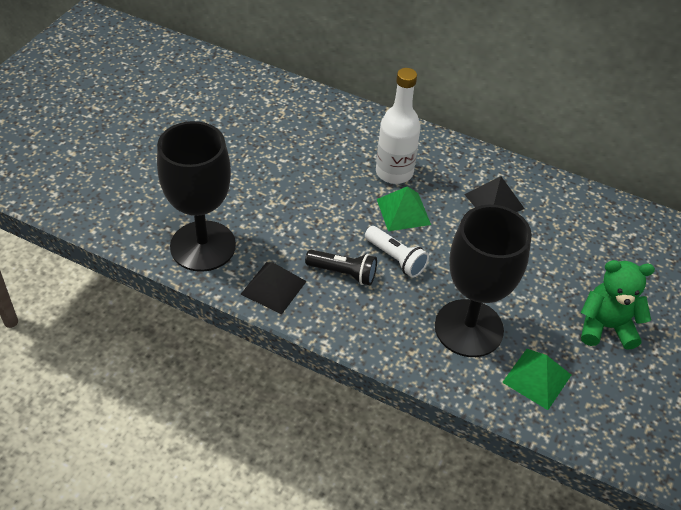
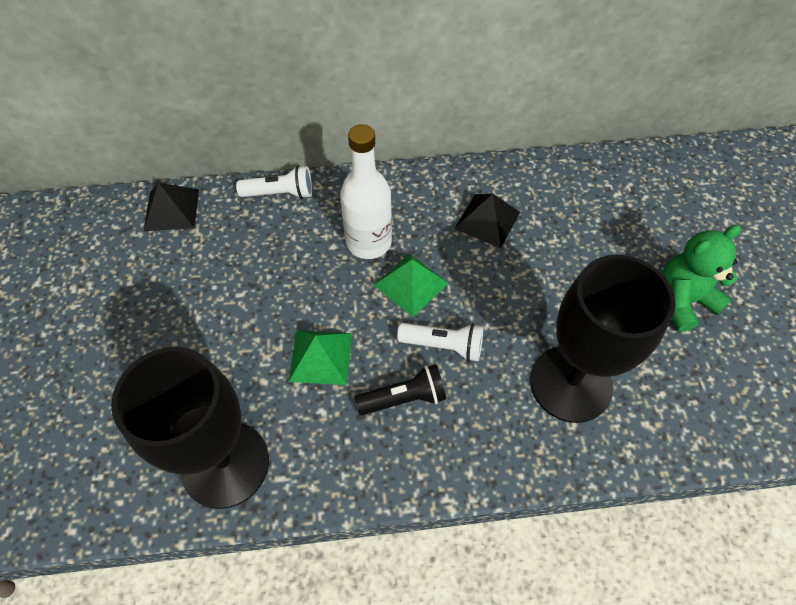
camera: 30 degrees left, 10 degrees up
(273, 287) = (343, 466): black pyramid -> black pyramid (171, 209)
(356, 114) = (280, 193): none -> white flashlight
(537, 378) = (671, 400): green pyramid -> green pyramid (321, 357)

